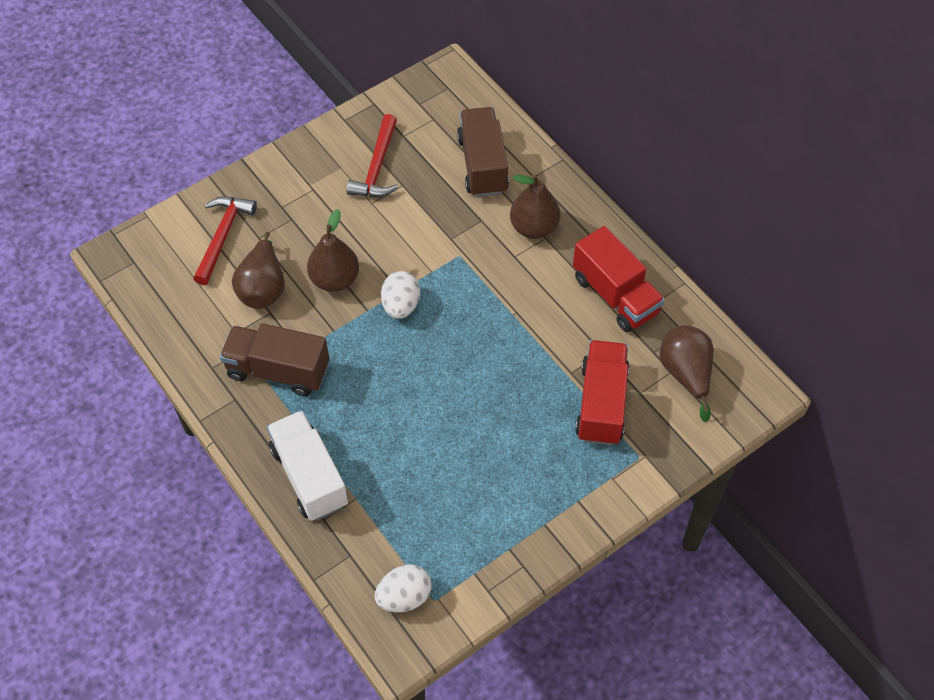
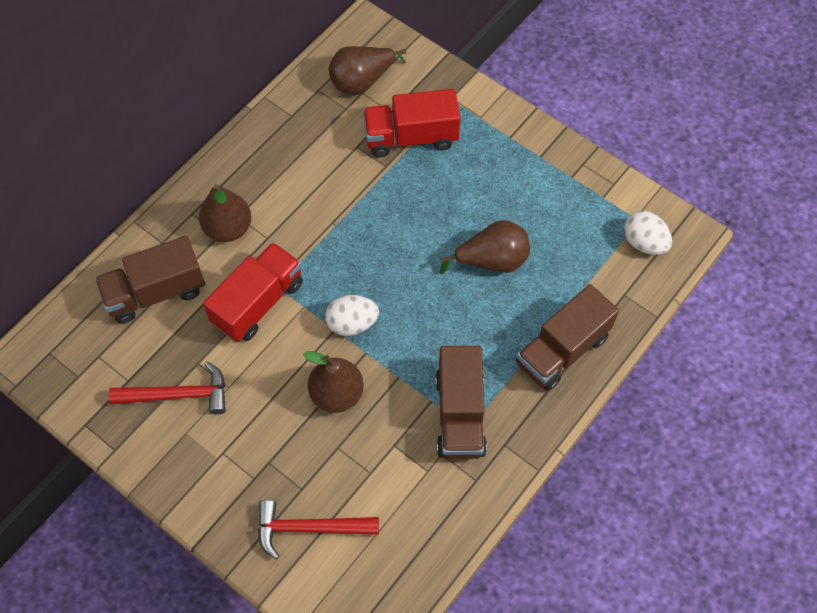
camera: 105 degrees left, 5 degrees up
(263, 288) = (366, 462): brown pear -> brown pear (492, 260)
(309, 476) = (562, 350): white truck -> brown truck
(615, 295) = (292, 147): red truck -> red truck (258, 303)

